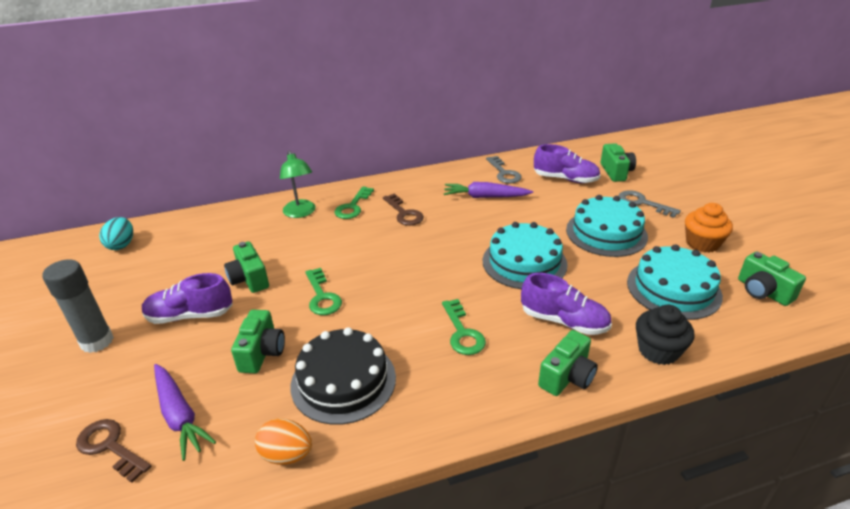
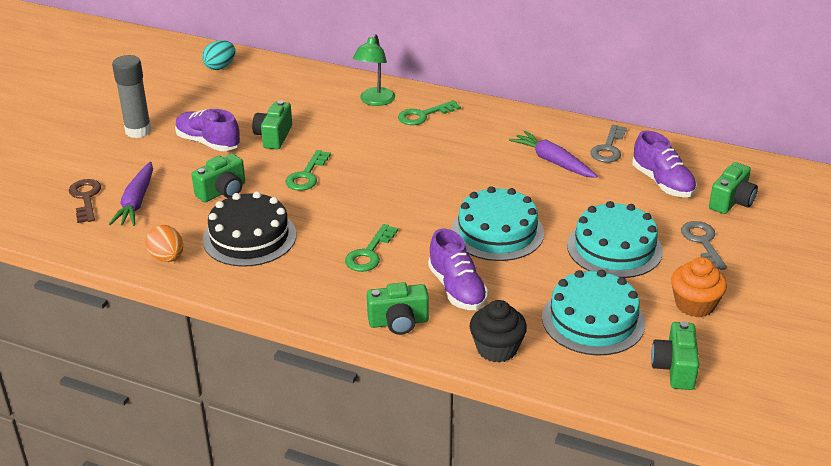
camera: 40 degrees right, 0 degrees up
(404, 213) = (458, 141): brown key -> none

